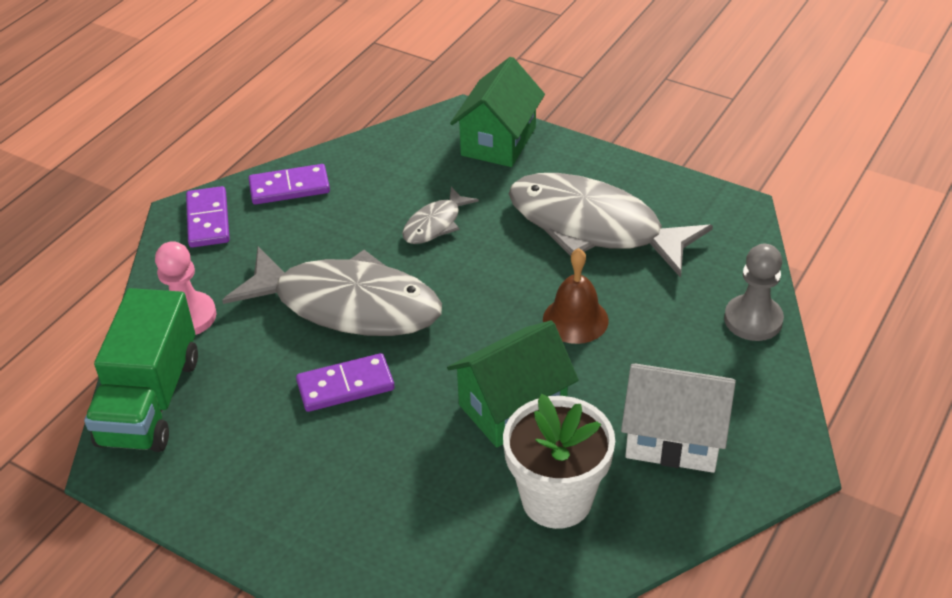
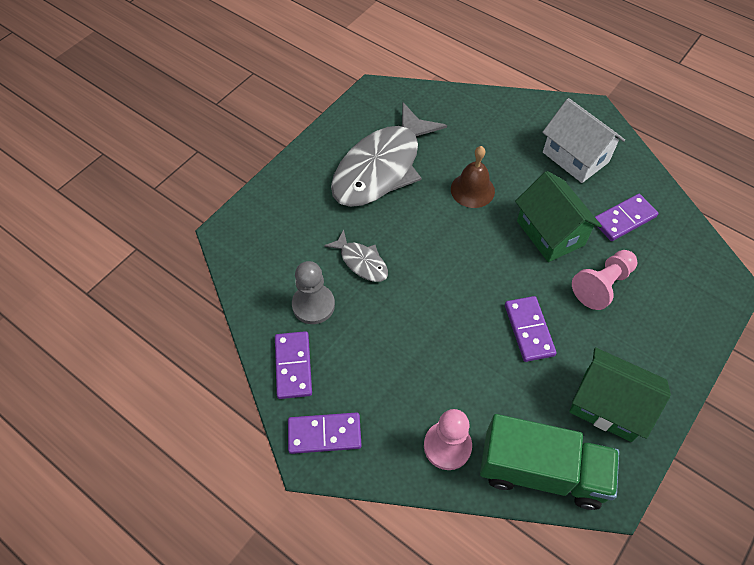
camera: 85 degrees left, 15 degrees up
(348, 305) = (445, 325): grey fish -> none
(426, 467) = (602, 285): none -> pink pawn
(498, 141) = (269, 212): green house -> green house (608, 405)
(556, 499) = (624, 219): white flower pot -> purple domino
(673, 438) = (575, 157): white house -> white house turned 60 degrees counterclockwise
(753, 320) = (480, 104): grey pawn -> grey pawn (313, 305)

